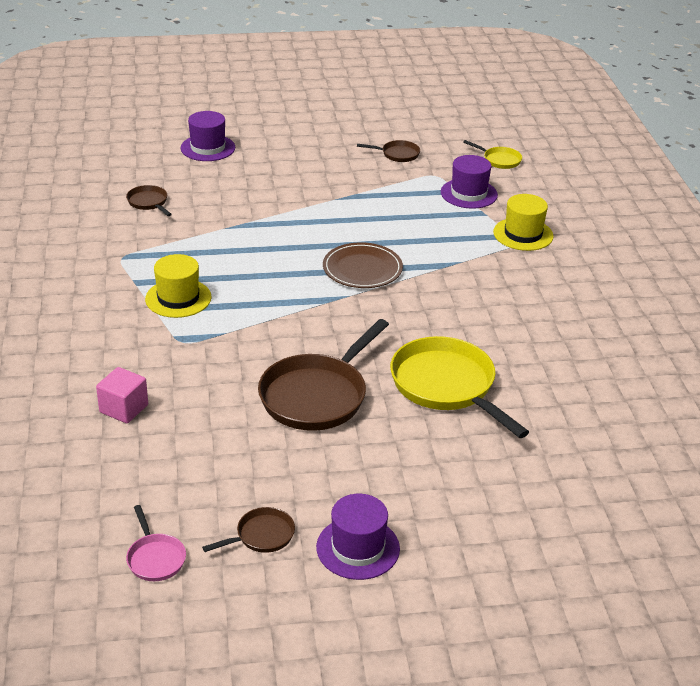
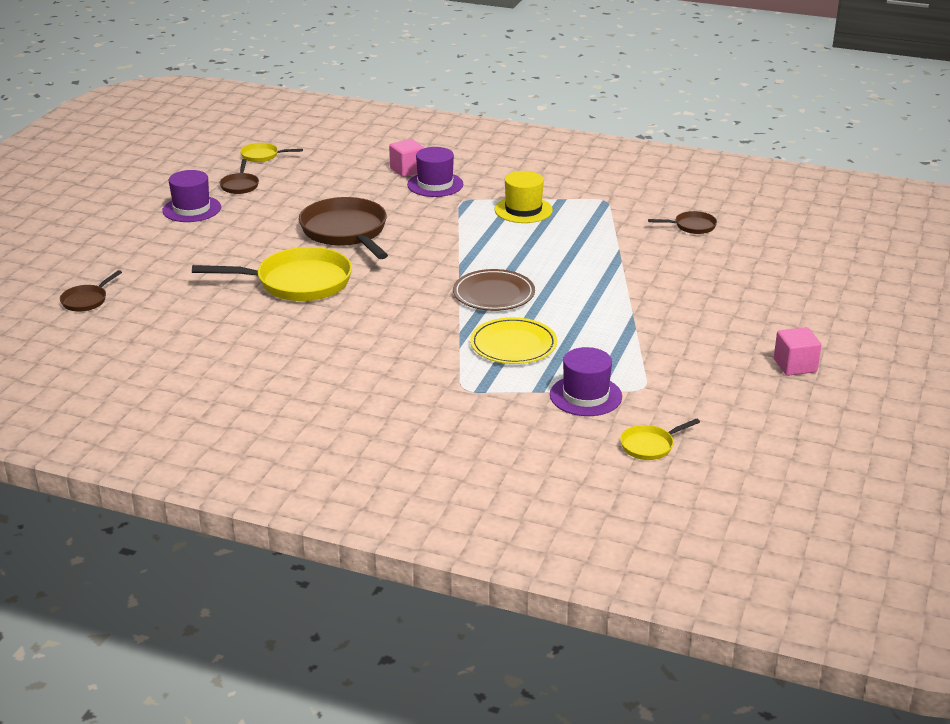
camera: 120 degrees right, 5 degrees down
(155, 558) = (262, 156): pink pan -> yellow pan
(208, 148) = (790, 274): purple hat -> purple hat (435, 184)
(347, 129) = (795, 365): none -> pink cube
(397, 154) = (709, 379): brown pan -> brown pan (86, 300)
(433, 238) = (513, 345): none -> yellow plate
(523, 234) = (476, 399): yellow hat -> none

